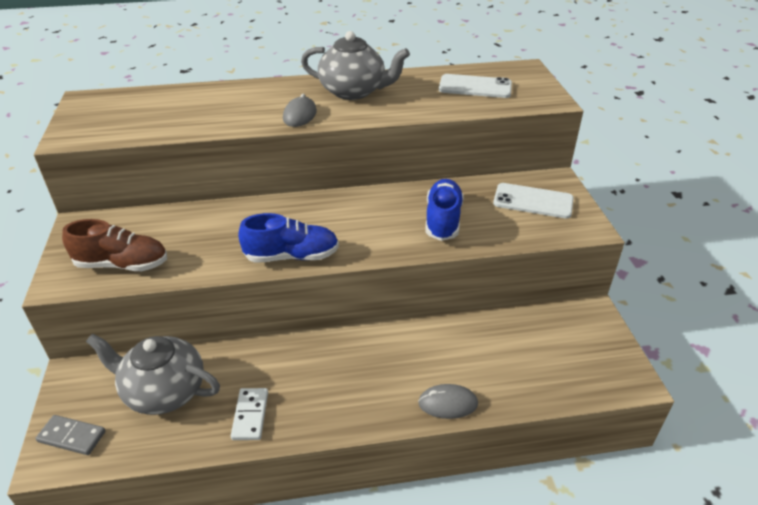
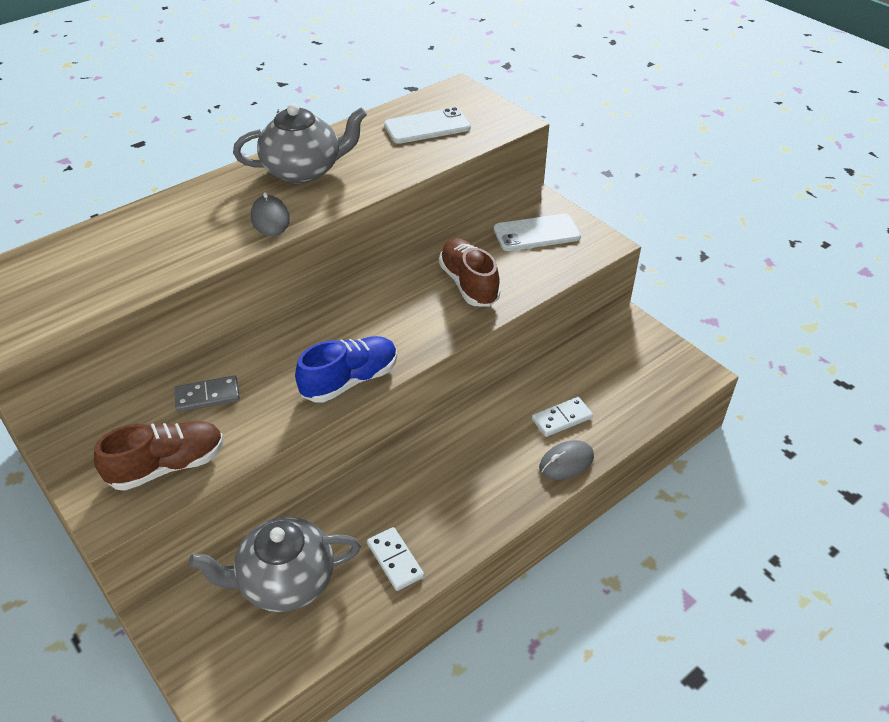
camera: 30 degrees left, 5 degrees up
(72, 436) = (225, 673): grey domino -> grey domino (207, 396)
(443, 220) = (468, 284): blue shoe -> brown shoe
(471, 365) = (562, 418): none -> white domino

